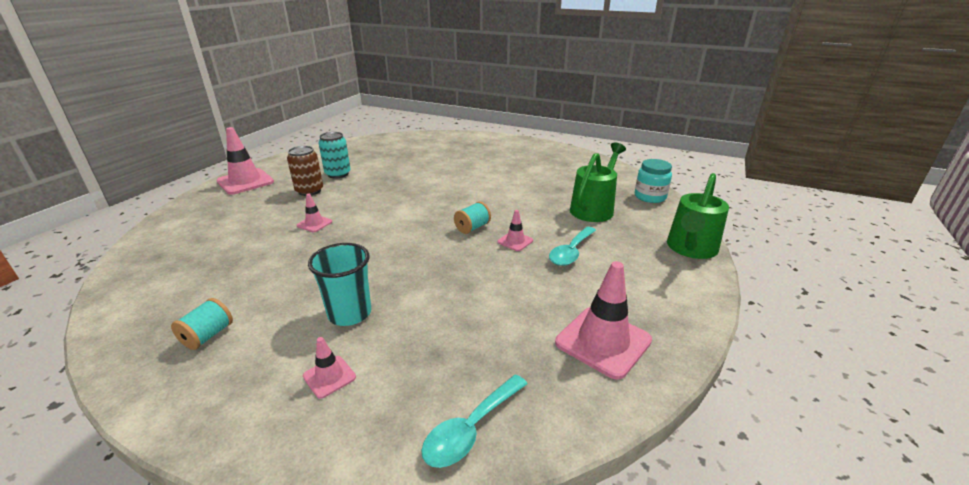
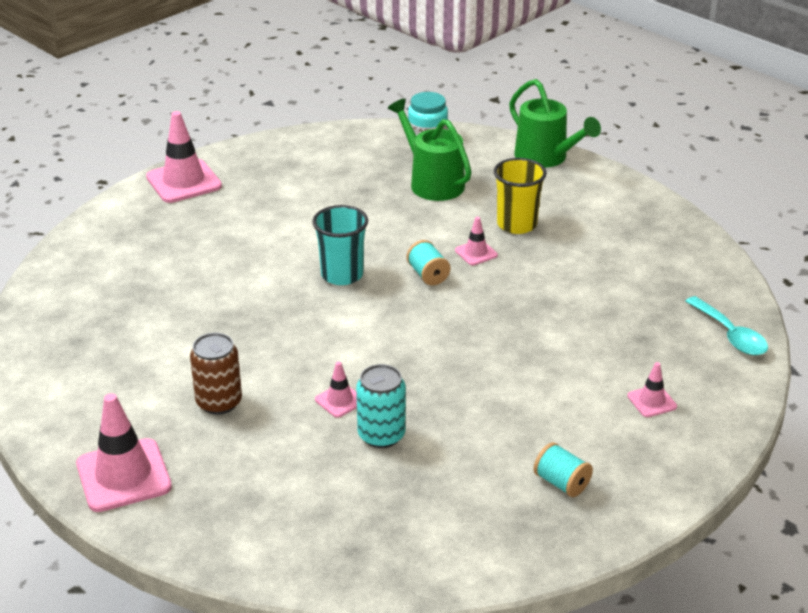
camera: 70 degrees left, 5 degrees up
(338, 174) = (169, 369): turquoise can -> turquoise can (381, 435)
(350, 313) = (562, 383): turquoise cup -> turquoise cup (342, 275)
(571, 252) = (516, 224): turquoise spoon -> yellow cup
(603, 341) = (658, 249): pink traffic cone -> pink traffic cone (184, 182)

